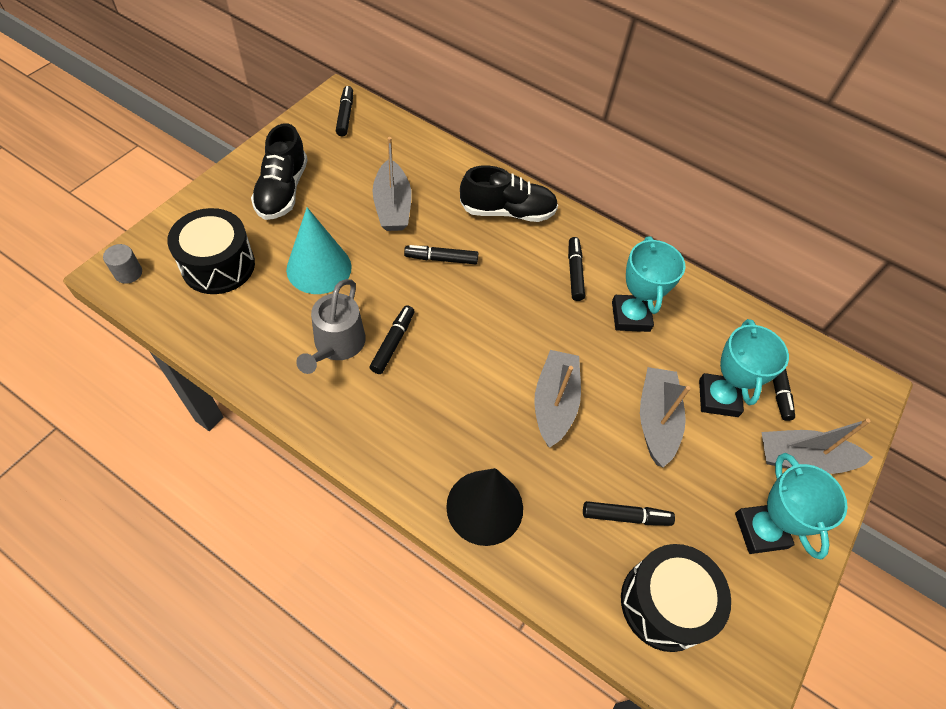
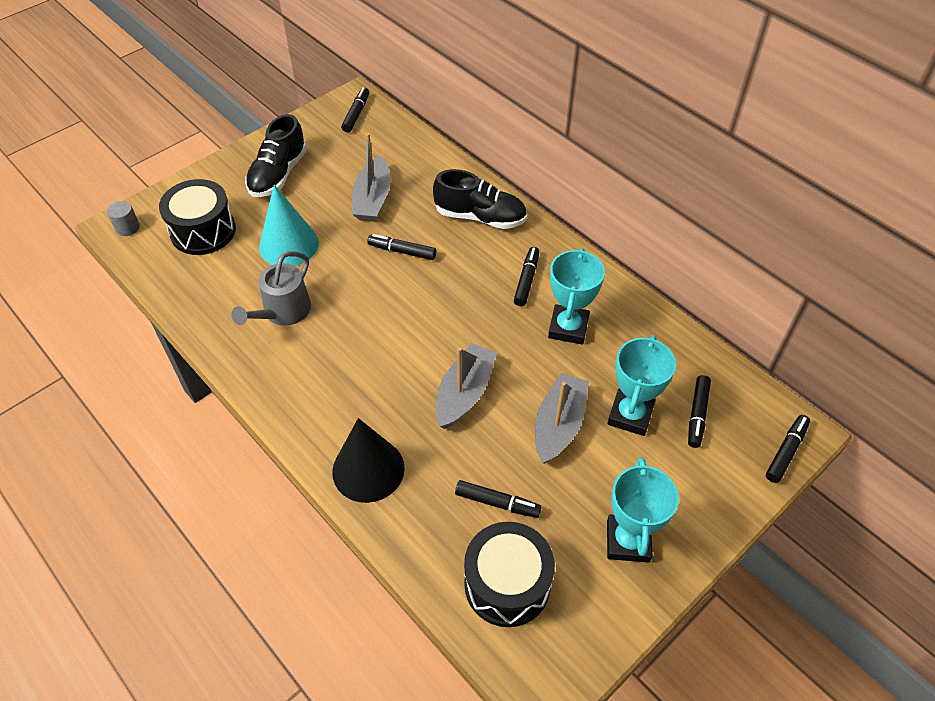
camera: 20 degrees right, 5 degrees down
(393, 343) = (333, 317): black marker -> black marker (786, 452)
(803, 459) = (698, 486): grey boat -> none

